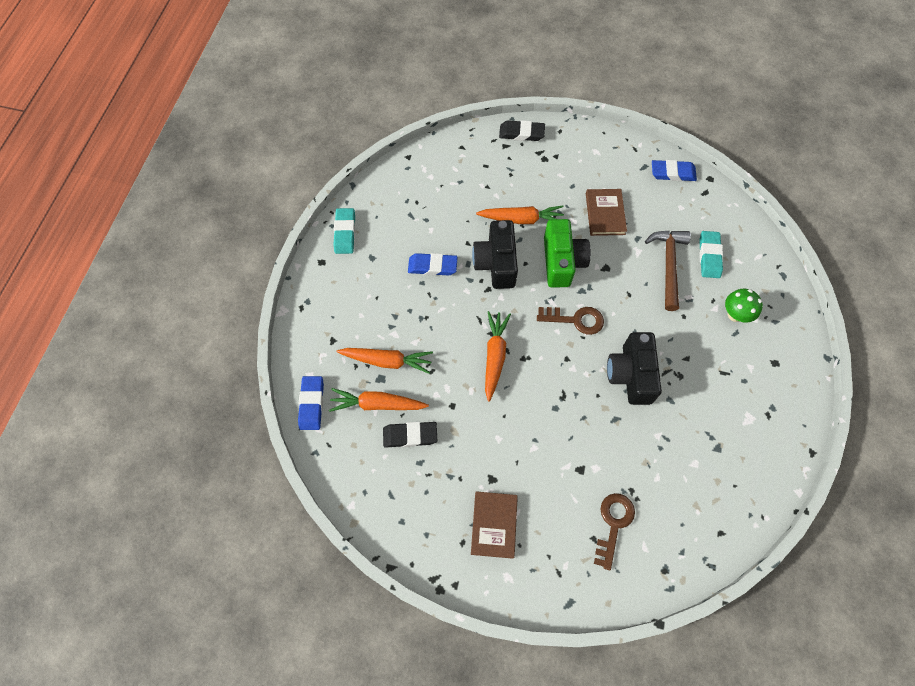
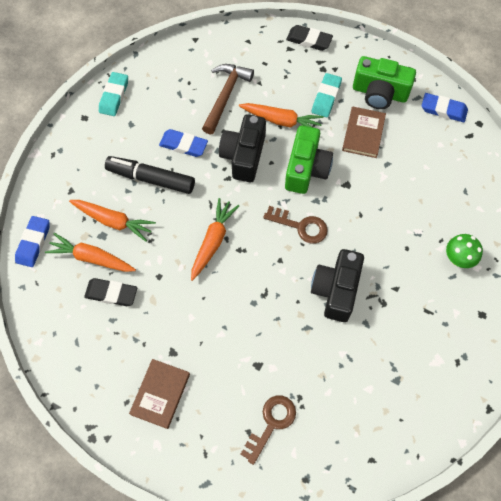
camera: 15 degrees right, 0 degrees up
(411, 308) = (151, 178): none -> black marker
(607, 170) = (379, 93): none -> green camera
(668, 265) = (408, 197): brown hammer -> brown hammer (225, 96)
(709, 256) = (452, 197): turquoise eraser -> turquoise eraser (326, 97)

